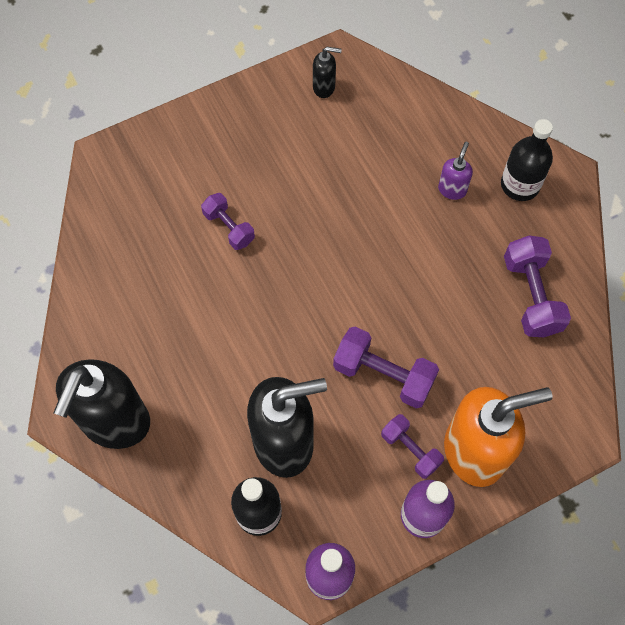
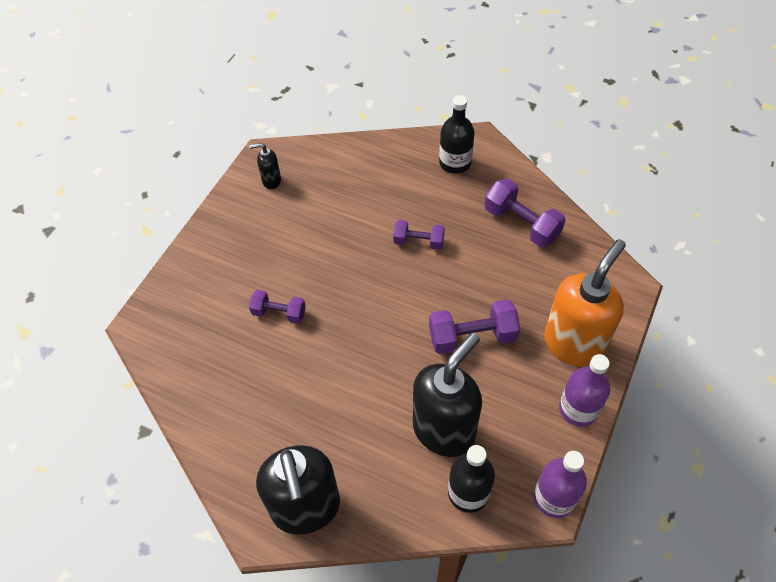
camera: 35 degrees left, 10 degrees down
(324, 87) = (271, 181): black soap dispenser -> black soap dispenser turned 150 degrees counterclockwise
(410, 450) = (532, 372): purple dumbbell -> purple dumbbell (418, 242)
(452, 189) = (414, 192): purple soap dispenser -> none

